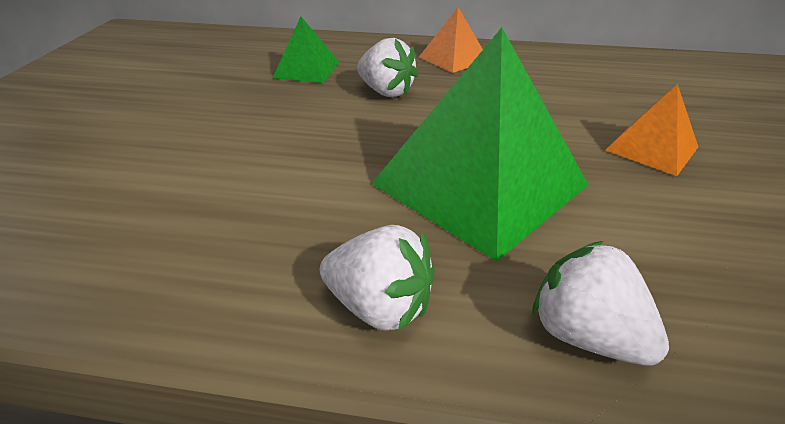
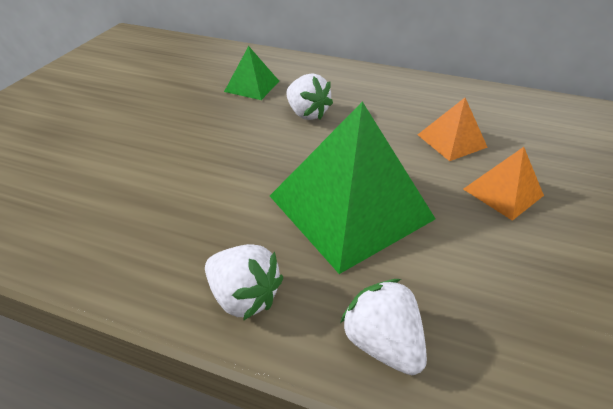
camera: 10 degrees right, 5 degrees up
(453, 58) = (372, 86): orange pyramid -> orange pyramid (451, 140)

